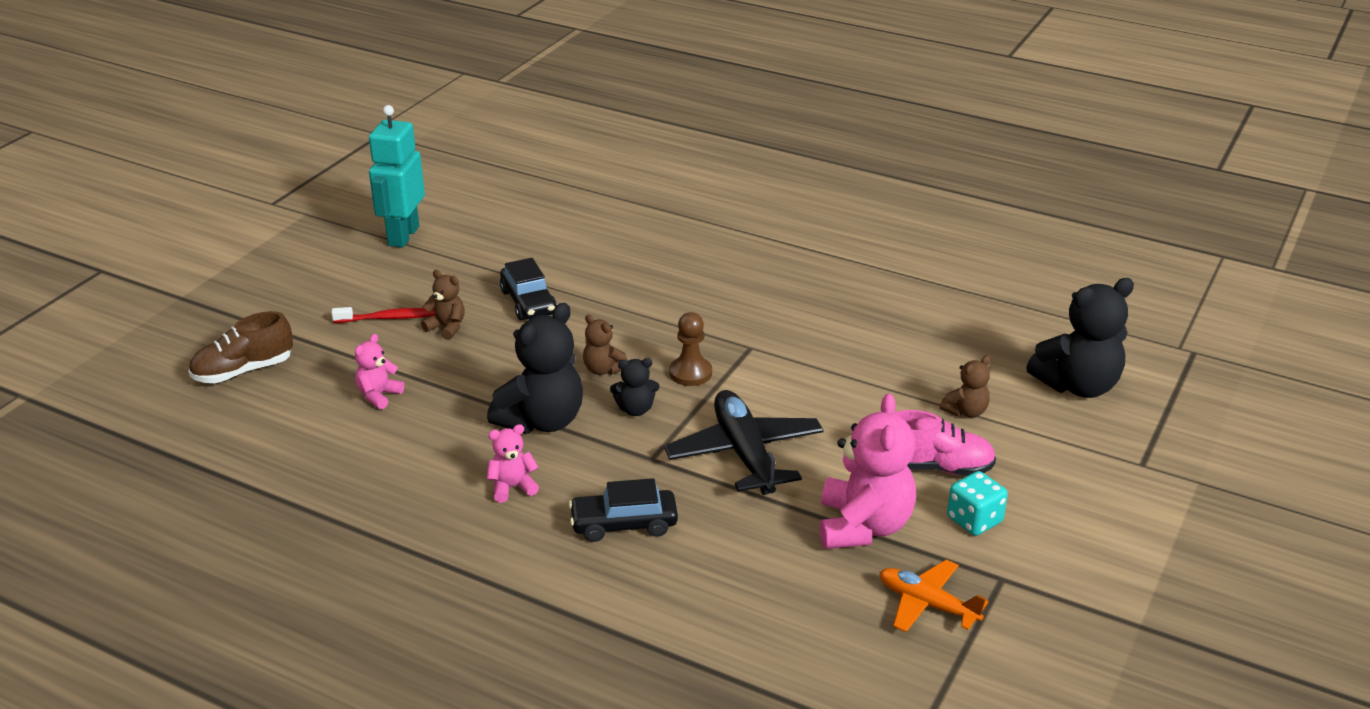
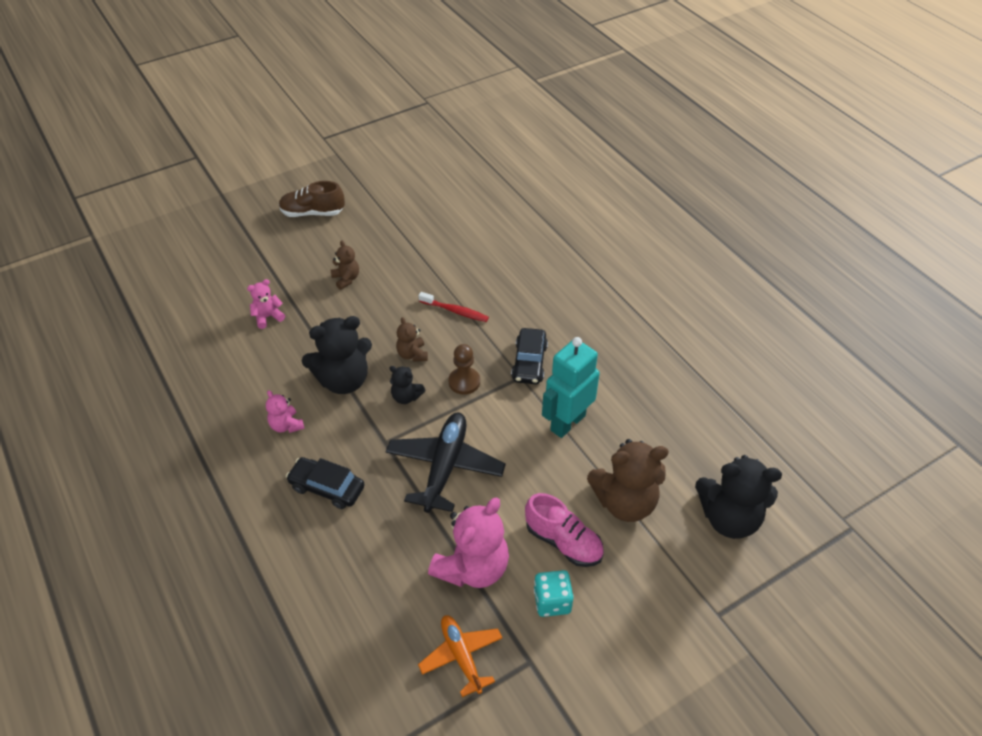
camera: 30 degrees right, 15 degrees up
(243, 371) = (211, 265): brown shoe -> brown shoe (312, 213)
(388, 318) = (319, 257): red toothbrush -> red toothbrush (455, 311)
(403, 236) = (377, 193): turquoise robot -> turquoise robot (567, 422)
(512, 487) = (286, 425): pink teddy bear -> pink teddy bear turned 135 degrees counterclockwise
(528, 302) = (410, 278): black car -> black car (529, 362)
(966, 411) = (625, 502): brown teddy bear -> brown teddy bear, size x1.99

